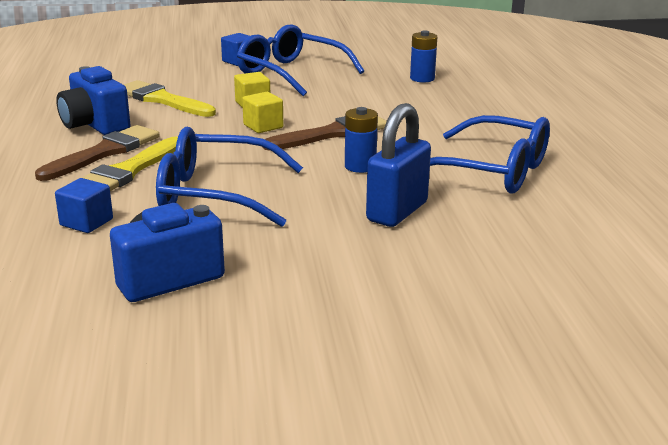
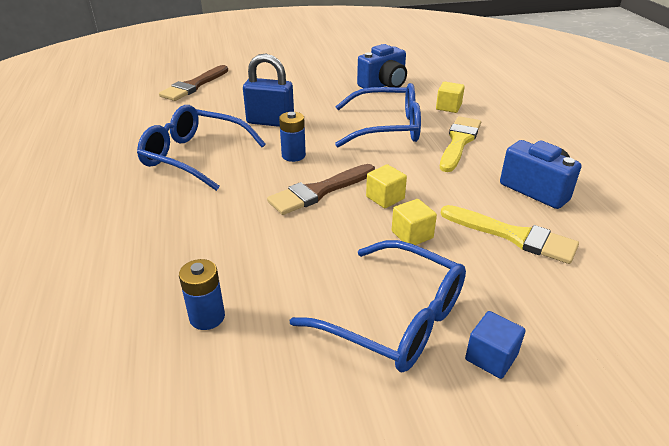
camera: 175 degrees right, 10 degrees up
(86, 222) = (448, 107): blue cube -> yellow cube
(104, 152) = (494, 158): brown brush -> brown brush (194, 86)
(397, 212) = (270, 122): blue padlock -> blue padlock turned 75 degrees clockwise

